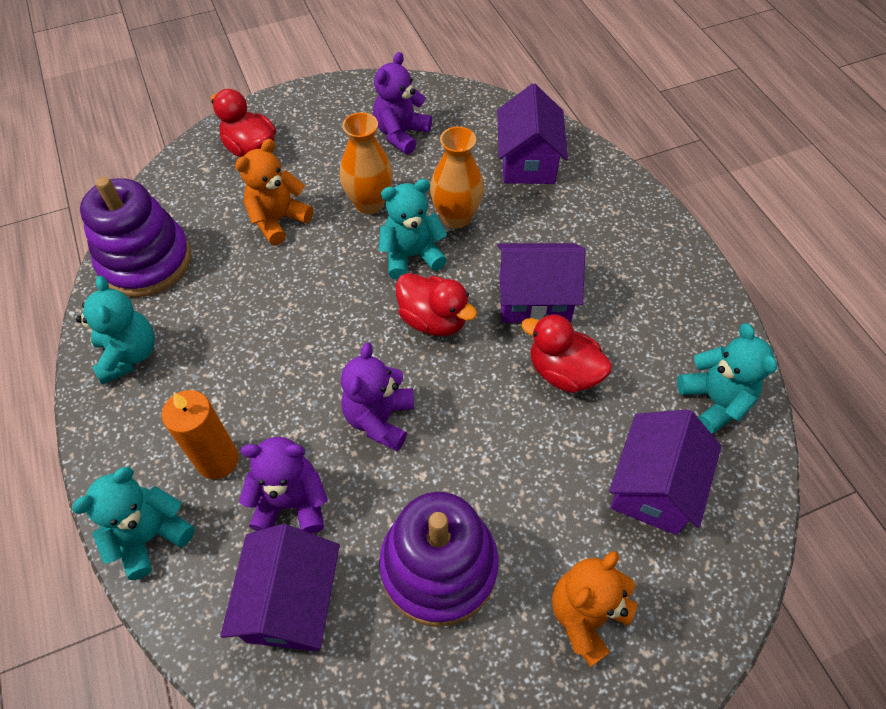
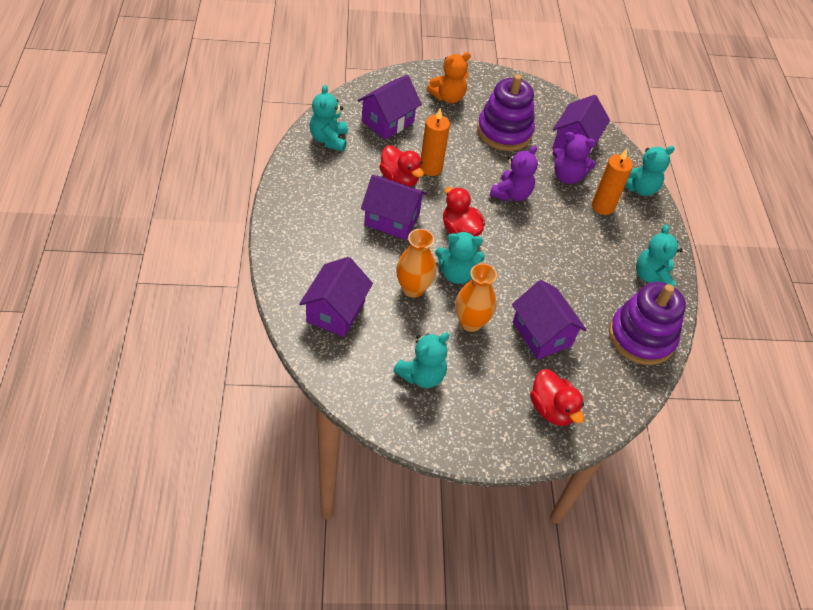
camera: 165 degrees left, 5 degrees down
(278, 220) = (542, 334): orange teddy bear -> purple house
(401, 134) = (422, 375): purple teddy bear -> turquoise teddy bear
(528, 415) = (430, 168): none -> orange candle

